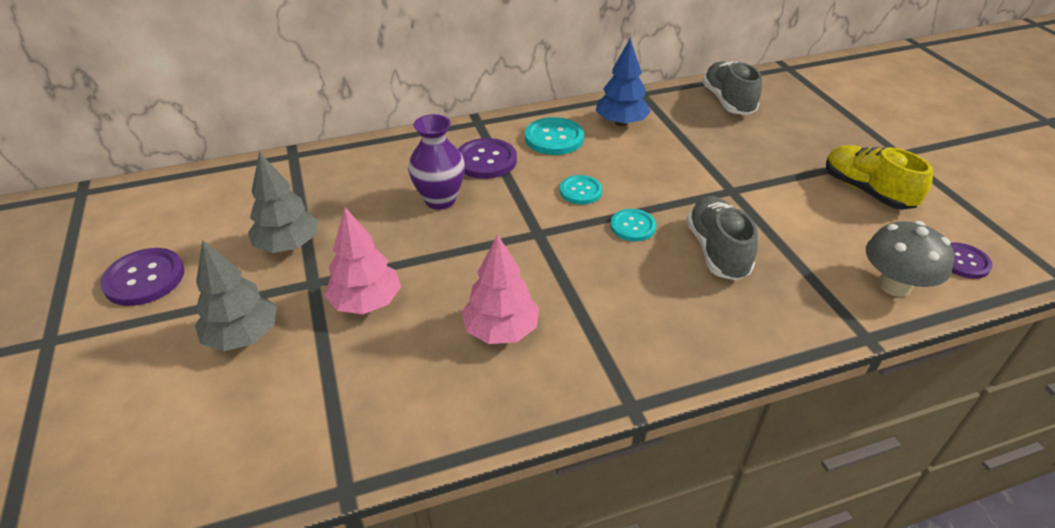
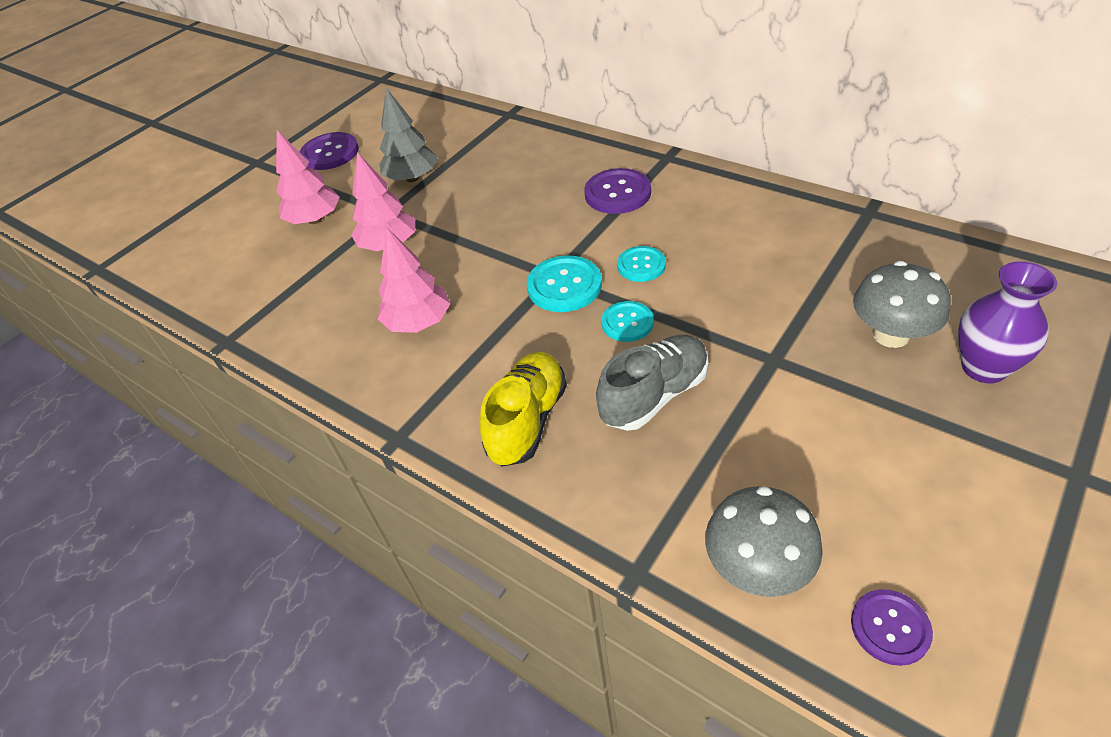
camera: 60 degrees right, 5 degrees up
(243, 336) = (315, 220): grey tree -> pink tree
(440, 200) = (536, 204): purple vase -> purple vase (984, 367)
(554, 138) = (702, 206): turquoise button -> turquoise button (564, 286)
(621, 123) = (789, 228): blue tree -> none
(727, 102) = (955, 275): grey shoe -> none
(753, 144) = (891, 335): none -> grey mushroom
(866, 191) = (929, 473): yellow shoe -> yellow shoe (527, 421)

